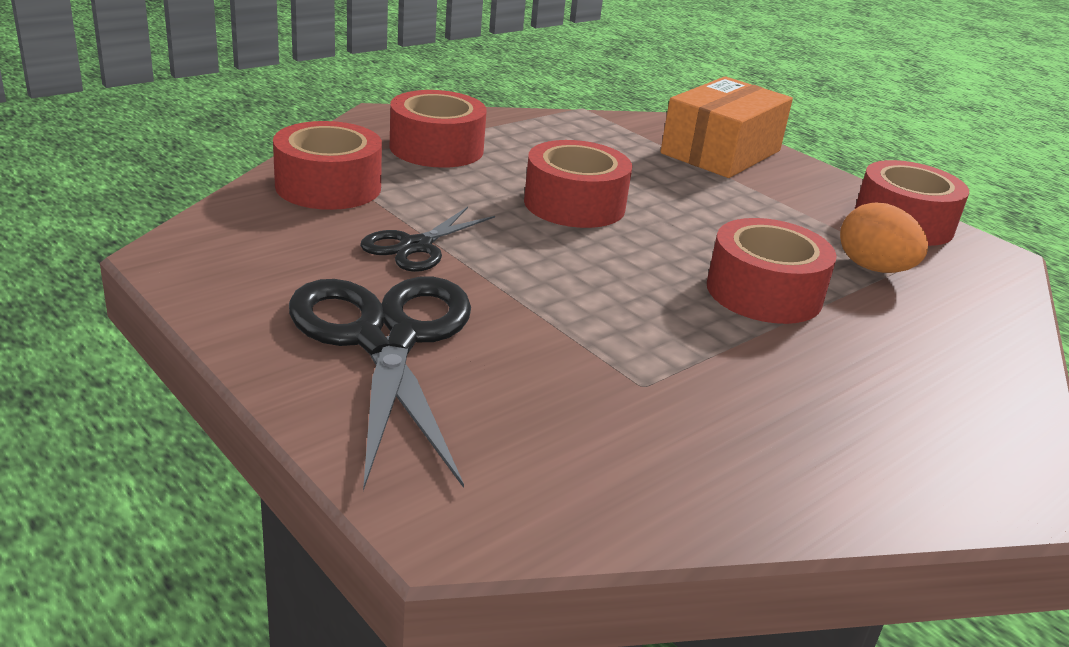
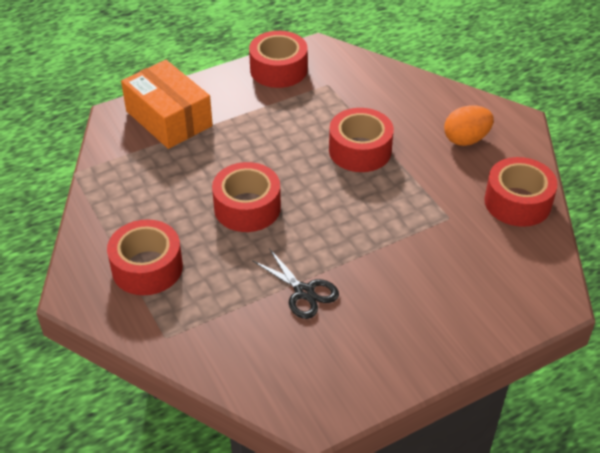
camera: 75 degrees left, 15 degrees up
(328, 186) = (211, 333): red tape -> red tape (517, 202)
(386, 340) = (413, 313): black scissors -> none
(873, 268) = (333, 100): orange egg -> orange egg (466, 139)

